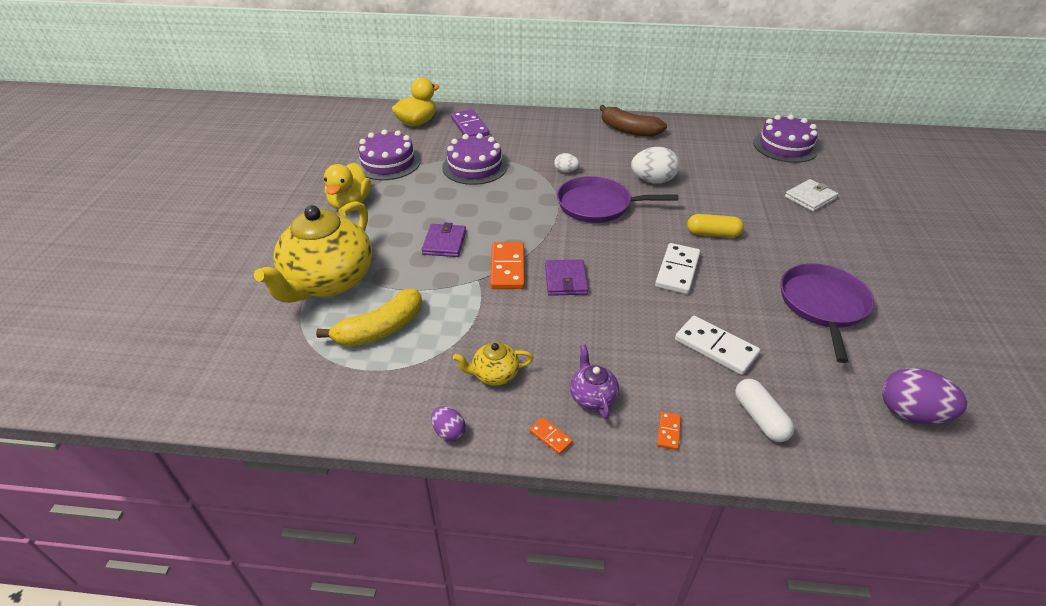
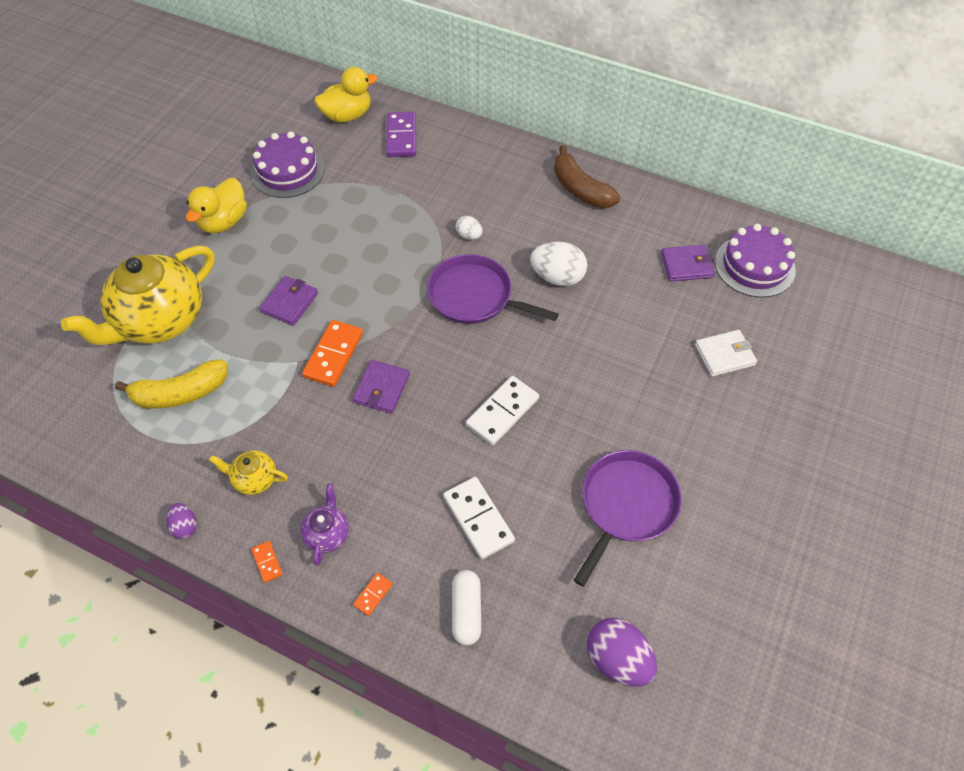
camera: 20 degrees right, 15 degrees up
(475, 166) = (374, 202): purple cake -> none
(713, 234) = (574, 374): yellow capsule -> none
(739, 155) = (686, 265): none -> purple wallet

